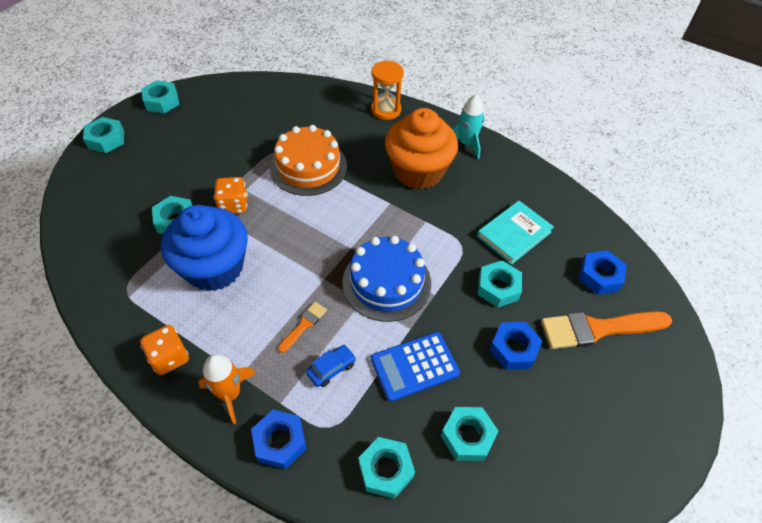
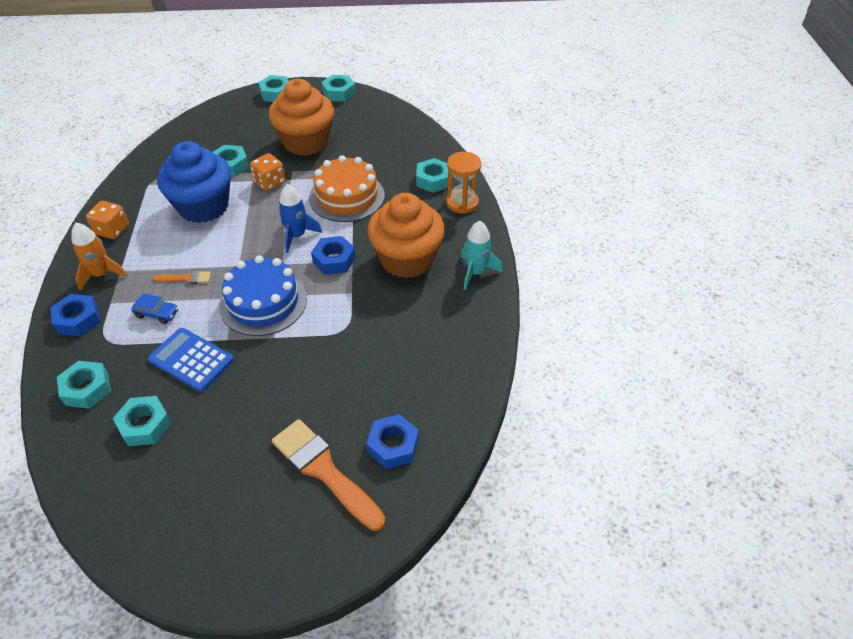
camera: 55 degrees right, 5 degrees down
(205, 155) = (306, 142): none -> orange cupcake
(325, 221) = (297, 236): none -> blue rocket
(498, 288) = (315, 375): turquoise nut -> turquoise nut (433, 180)
(513, 349) = (254, 416): blue nut -> blue nut (334, 260)
(514, 234) = (390, 357): turquoise book -> none

